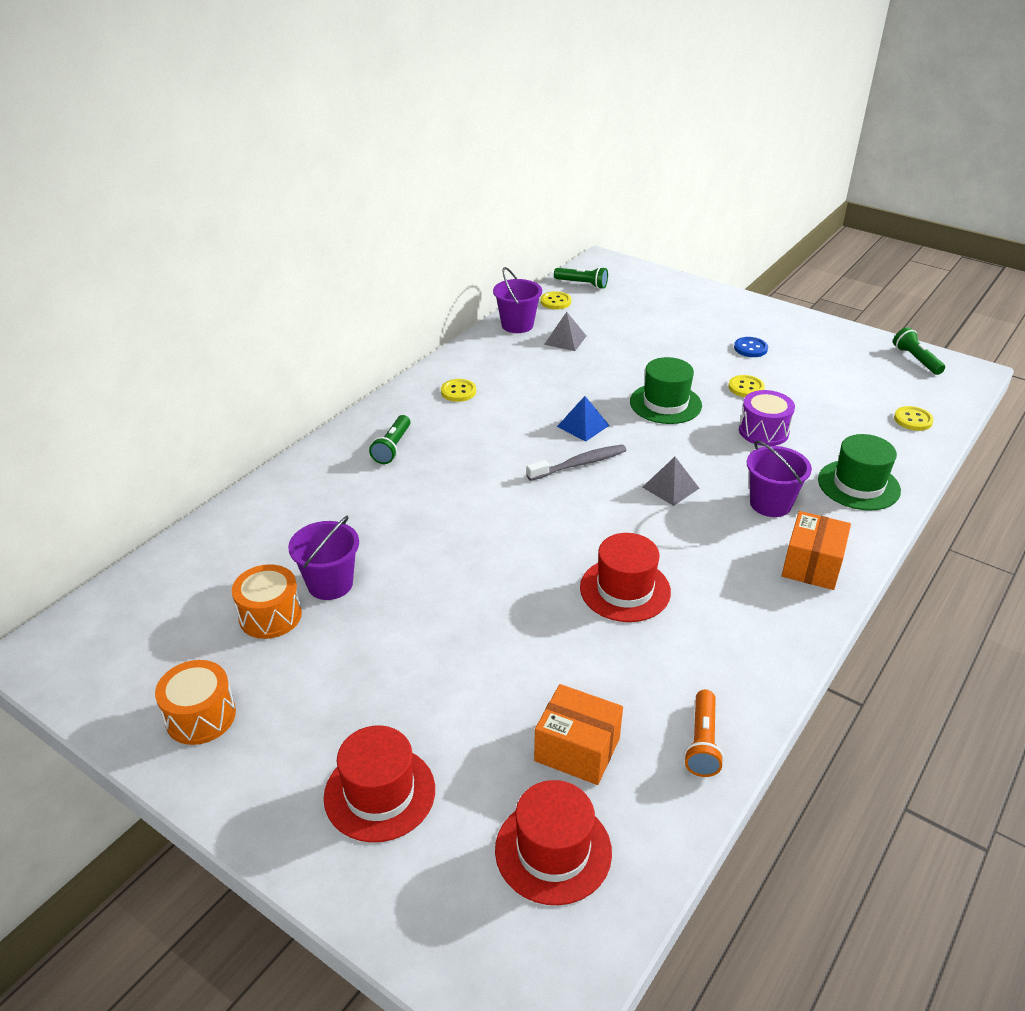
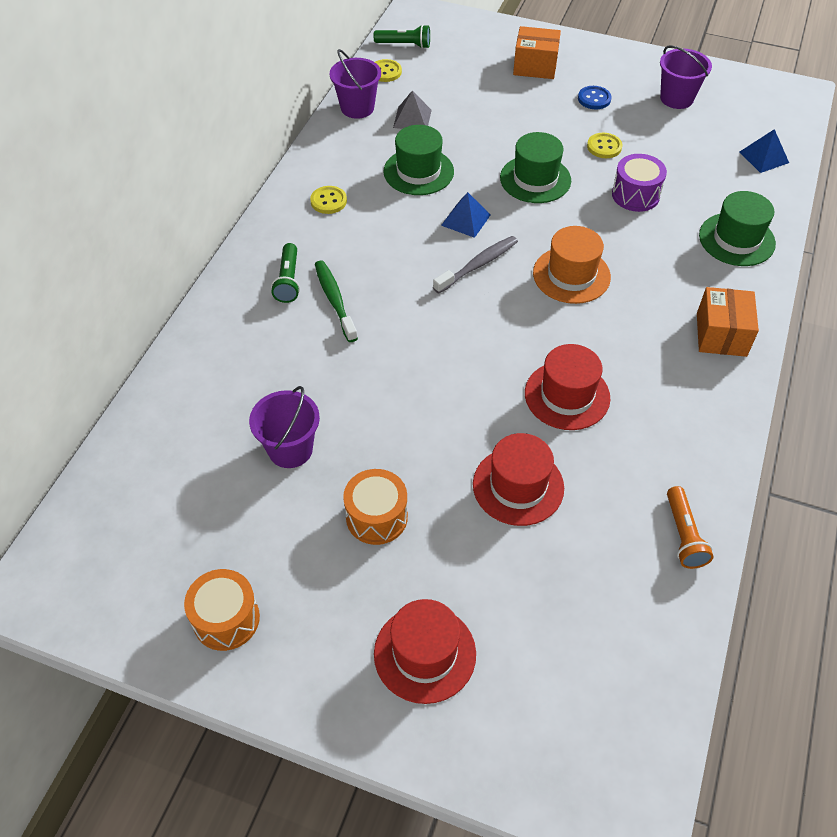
camera: 15 degrees left, 15 degrees up
(270, 616) = (246, 497): orange drum -> orange drum (376, 517)
(428, 470) = (334, 300): none -> green toothbrush
(553, 381) = (418, 171): none -> green hat
(553, 850) = (594, 669): red hat -> red hat (518, 486)
(577, 749) = (581, 568): orange box -> orange box (535, 66)
(670, 487) = (571, 275): grey pyramid -> orange hat
(770, 504) = (666, 275): purple bucket -> purple bucket (676, 98)
(913, 420) = (763, 157): yellow button -> blue pyramid
(916, 360) = (748, 87): green flashlight -> none

